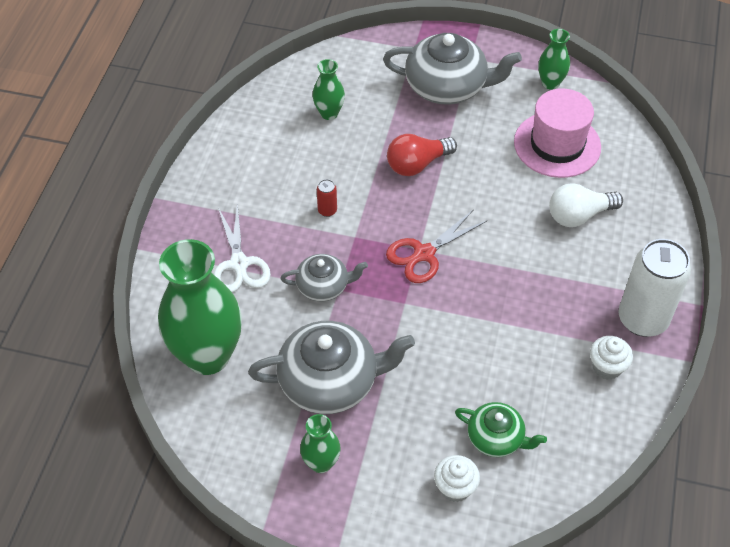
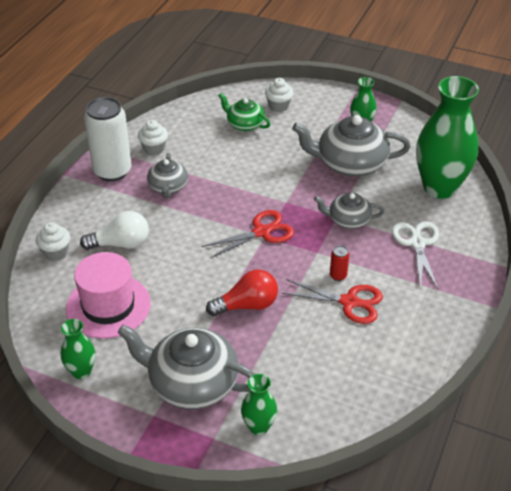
camera: 170 degrees left, 10 degrees down
(312, 182) = (349, 302): none -> red scissors
(329, 113) = (324, 369): green vase -> green vase (259, 426)
(560, 304) = (168, 187): none -> grey teapot
(644, 195) = (56, 252): none -> white cupcake

